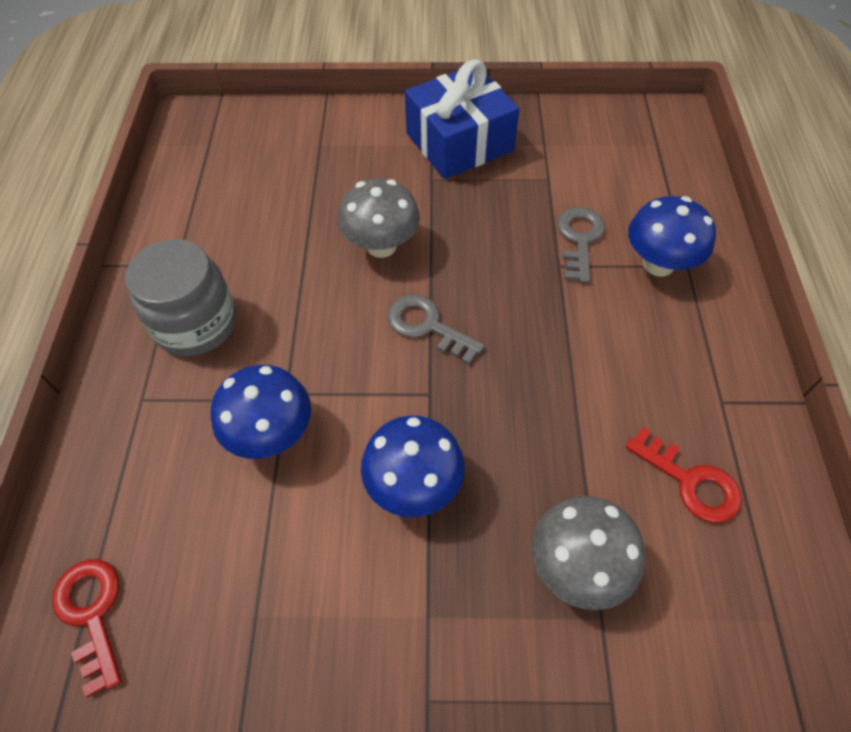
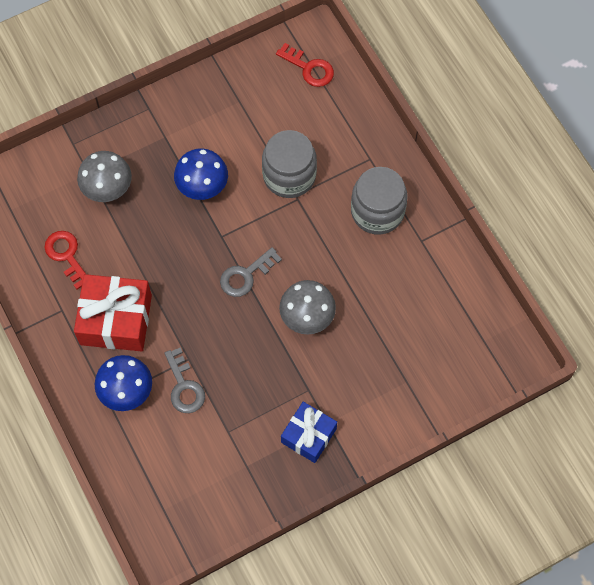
camera: 150 degrees right, 10 degrees up
(271, 434) = (289, 175): blue mushroom -> grey jar
(427, 326) = (246, 275): grey key -> grey key turned 135 degrees clockwise
(459, 142) = (308, 435): blue gift -> blue gift, size x0.64
(641, 352) = (116, 320): none -> red gift
(690, 481) = (66, 255): red key -> red key turned 45 degrees clockwise

